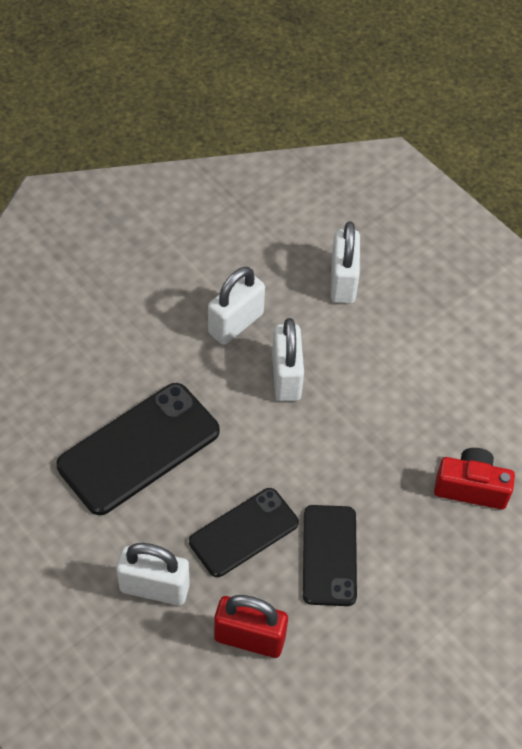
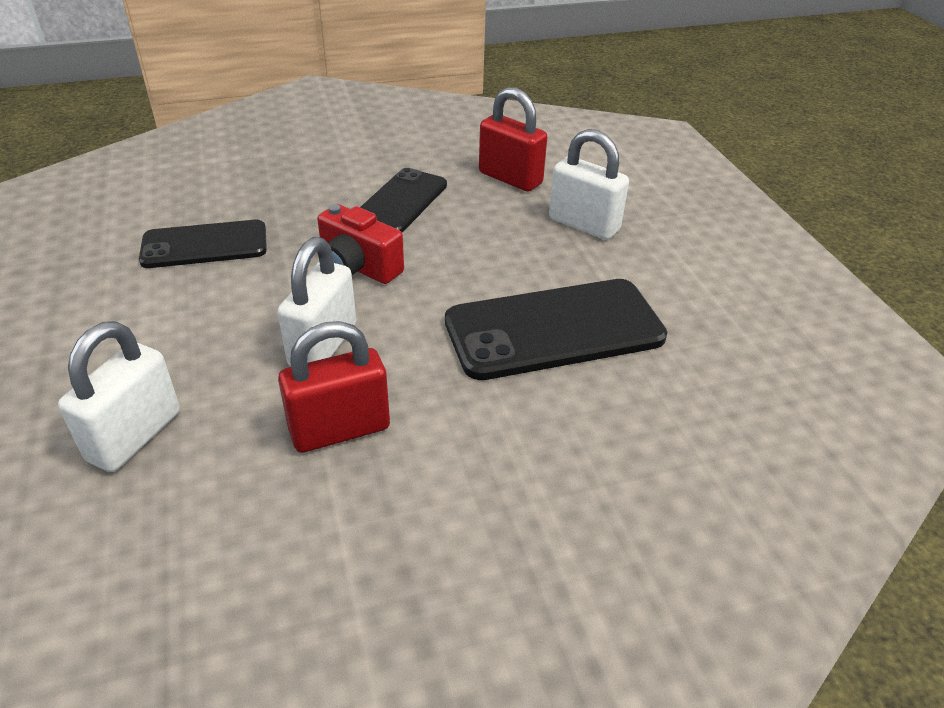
camera: 155 degrees left, 15 degrees down
(235, 323) = (340, 430): white padlock -> red padlock
(244, 532) = (473, 235): black phone -> black phone (205, 245)
(471, 487) = (222, 206): red camera -> red camera (358, 267)

